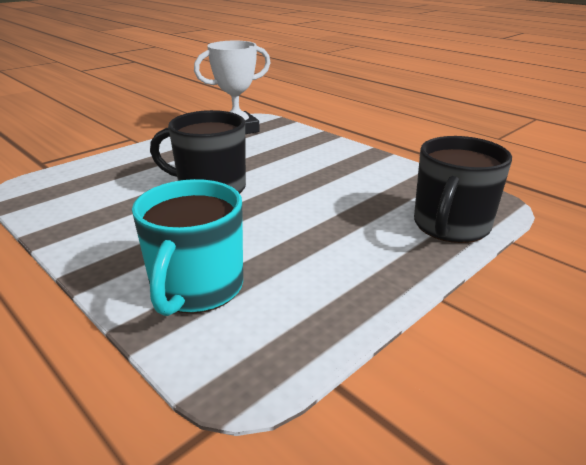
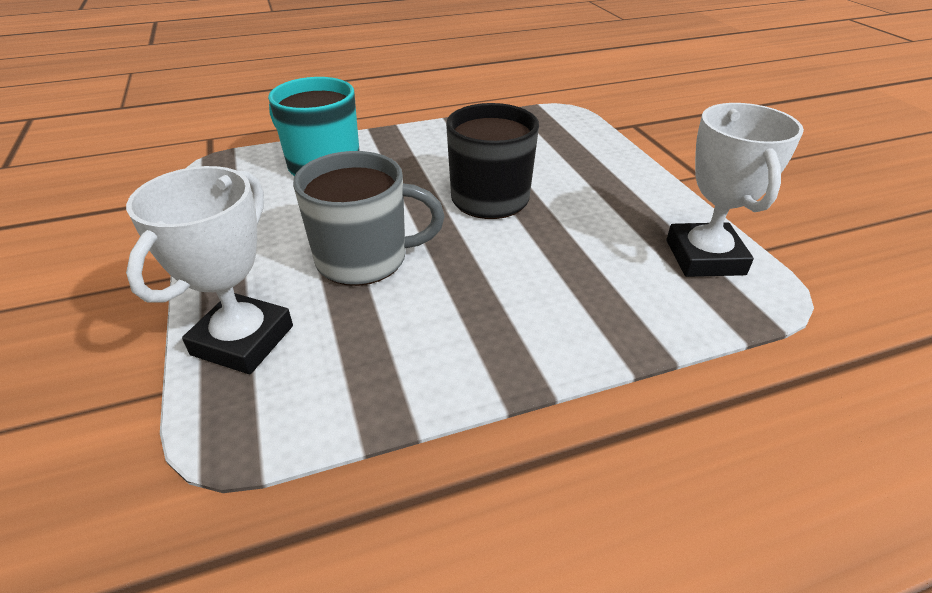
camera: 115 degrees right, 10 degrees up
(331, 213) = (365, 259): none -> grey mug
(450, 226) = (243, 340): black mug -> white trophy

